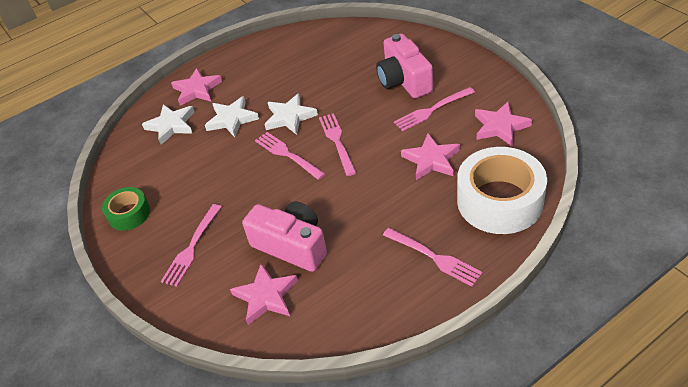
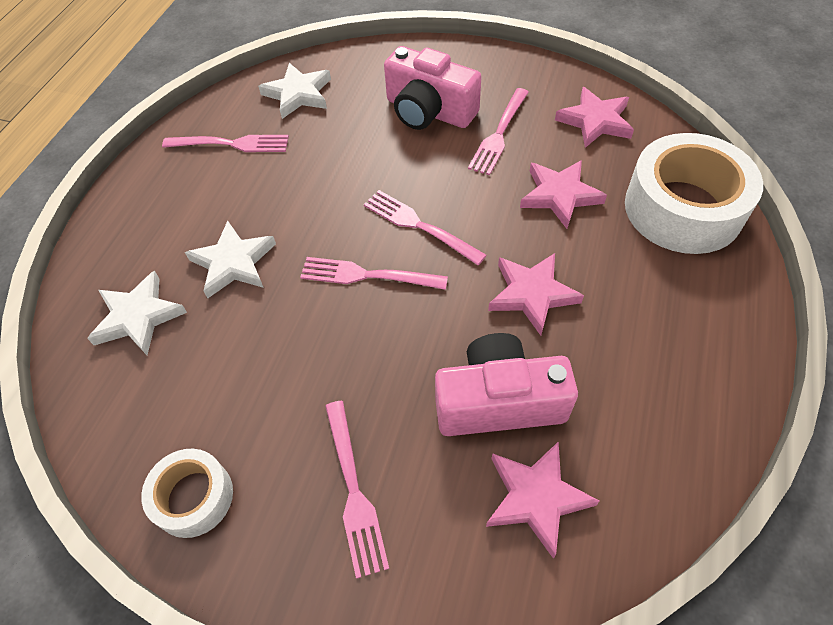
camera: 40 degrees left, 10 degrees up
(129, 214) = (193, 497): green tape -> white tape
(197, 90) = (133, 243): pink star -> pink star (532, 294)
(289, 117) = (320, 221): white star -> white star (298, 94)
(434, 257) = (685, 316): pink fork -> pink fork (231, 144)

